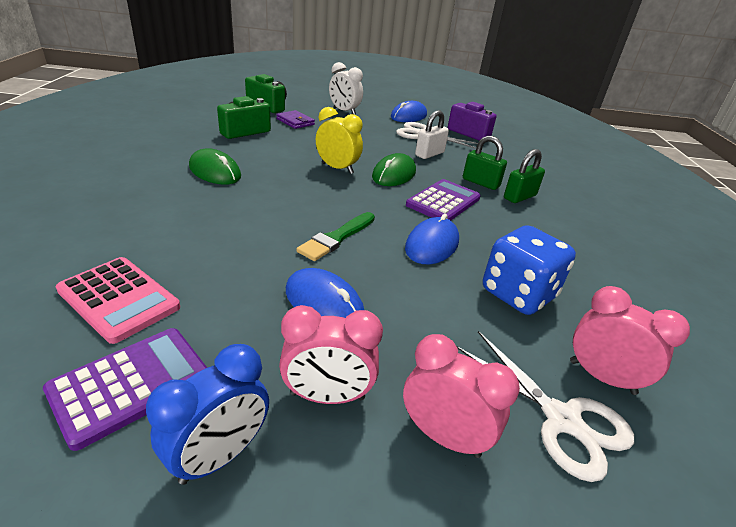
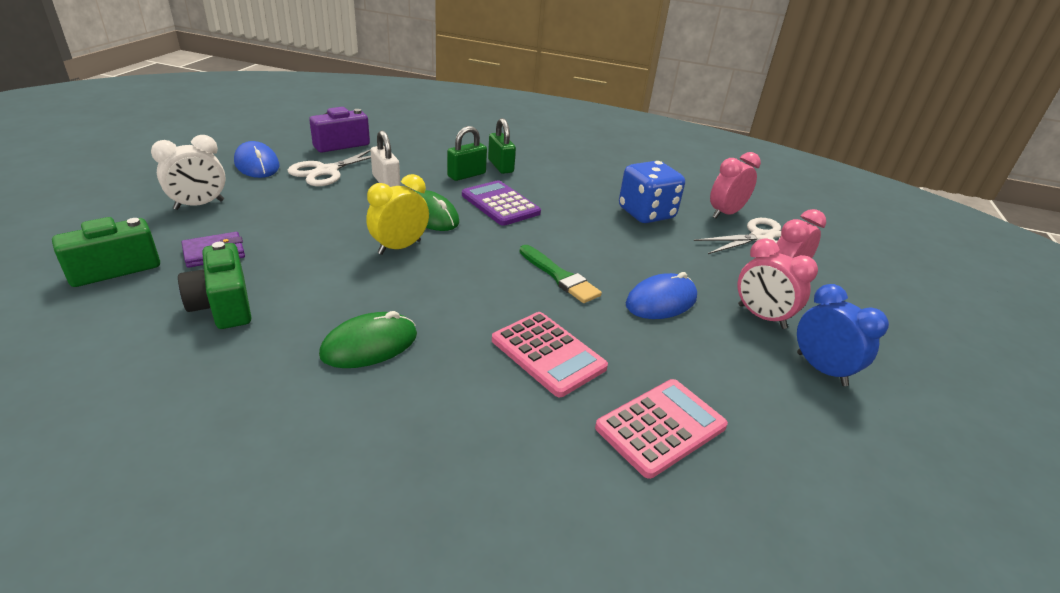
camera: 75 degrees left, 0 degrees up
(131, 384) = (770, 413): purple calculator -> none
(216, 237) = (548, 354): none -> pink calculator
(327, 396) = (761, 316): pink clock -> pink clock turned 120 degrees clockwise
(432, 245) = (576, 230): blue mouse -> none

